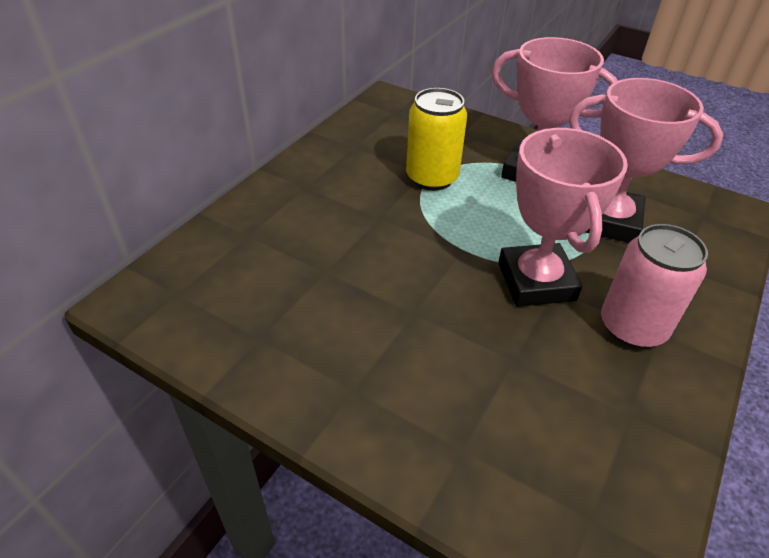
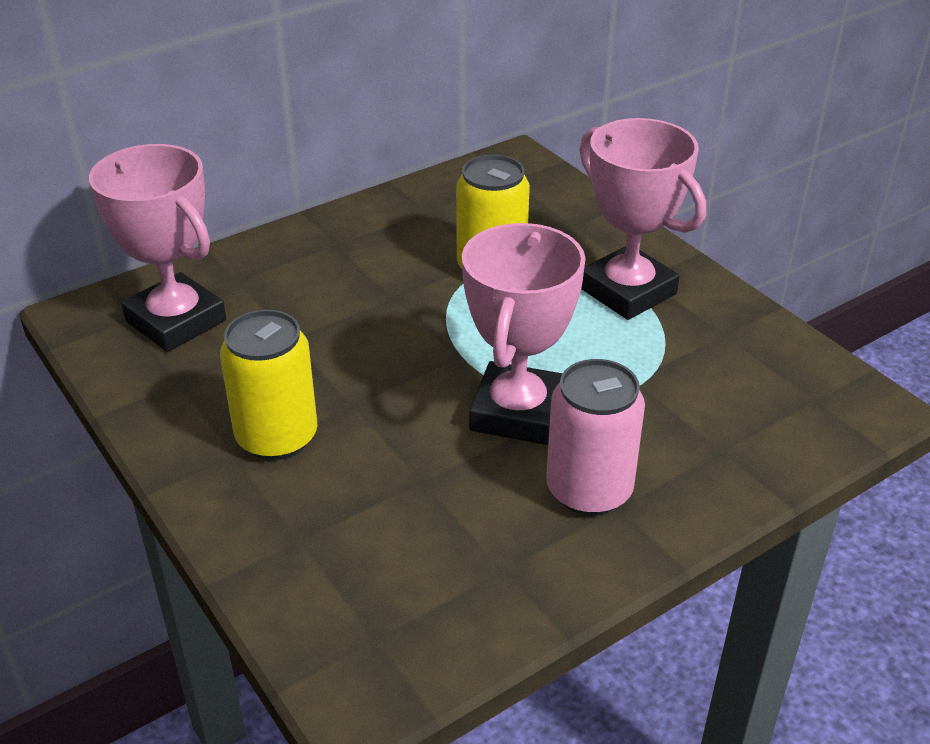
camera: 25 degrees right, 5 degrees down
(377, 361) = (277, 437): none -> yellow can
(609, 221) = (674, 372): pink trophy -> pink trophy (176, 321)

